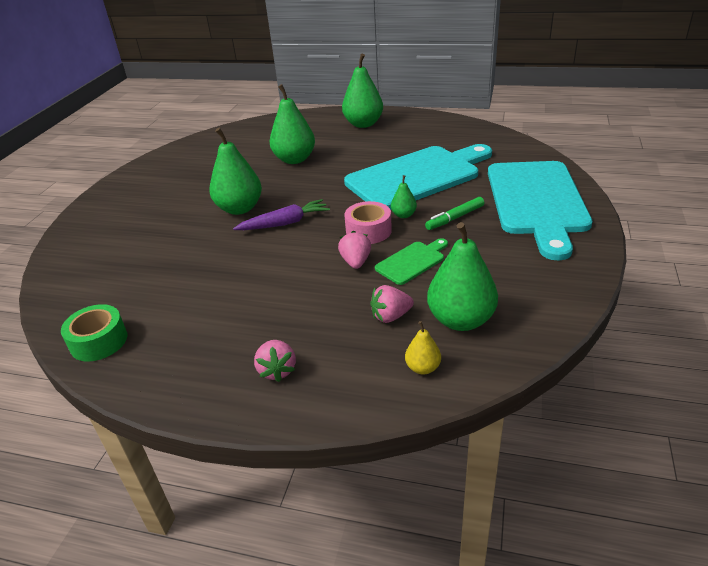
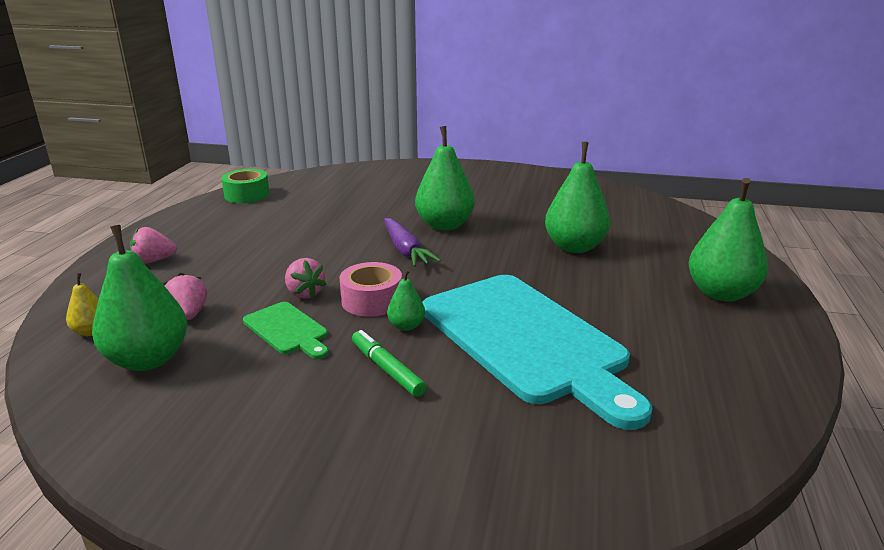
camera: 85 degrees right, 10 degrees down
(356, 262) = (305, 293): pink strawberry -> pink strawberry turned 60 degrees clockwise
(537, 201) = (425, 468): turquoise cutting board -> none

